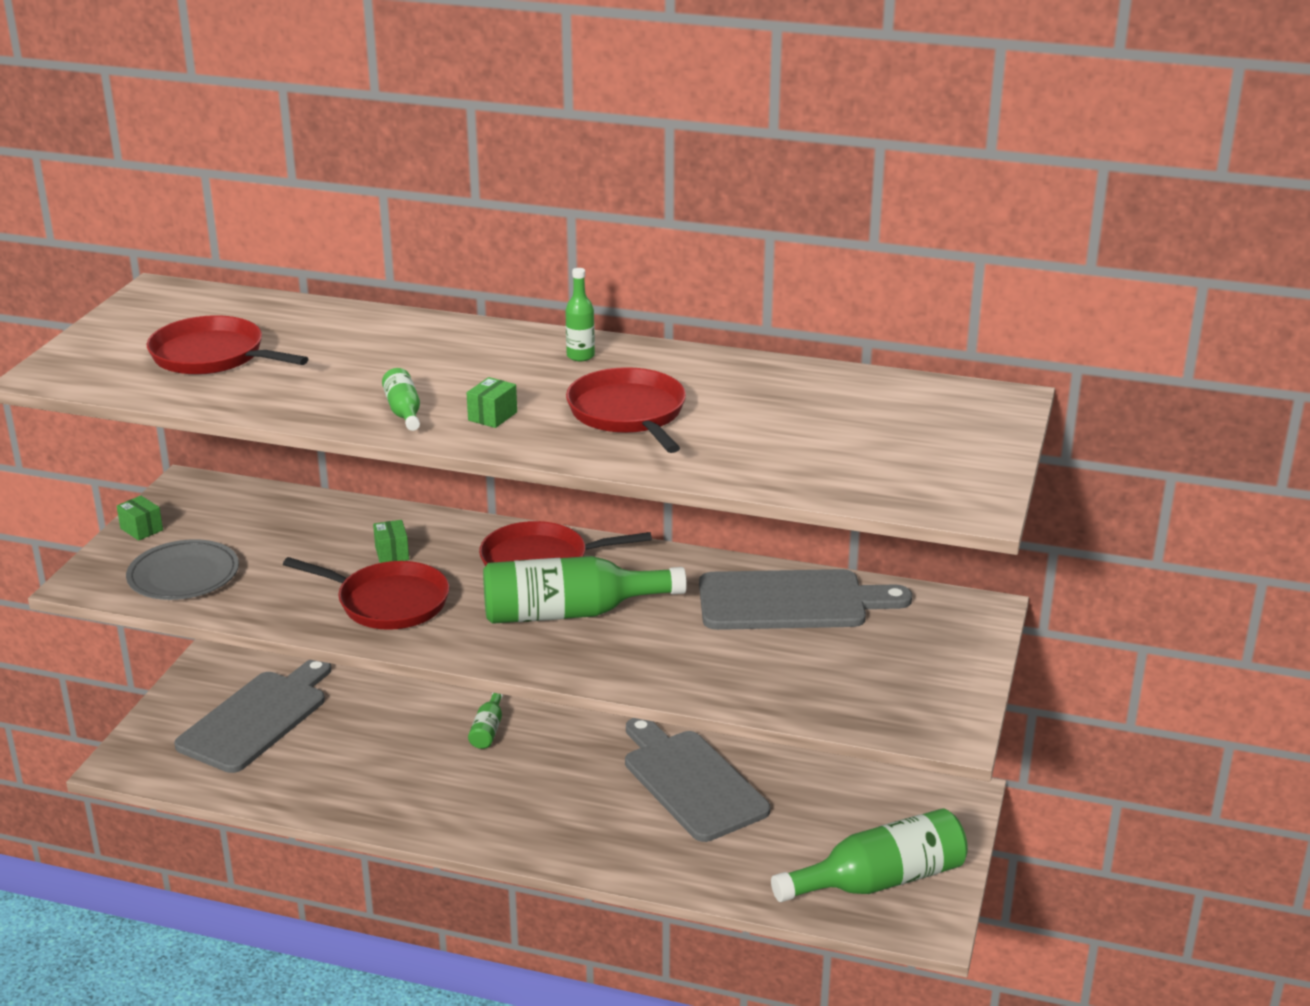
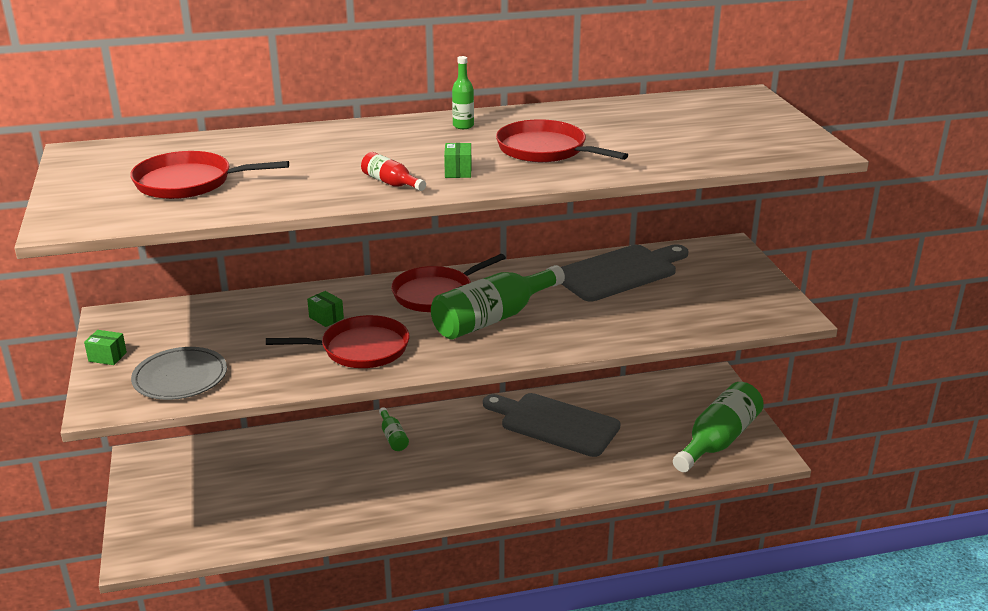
camera: 30 degrees left, 0 degrees up
(257, 718) = (216, 487): grey cutting board -> none
(404, 411) = (391, 183): green bottle -> red bottle

